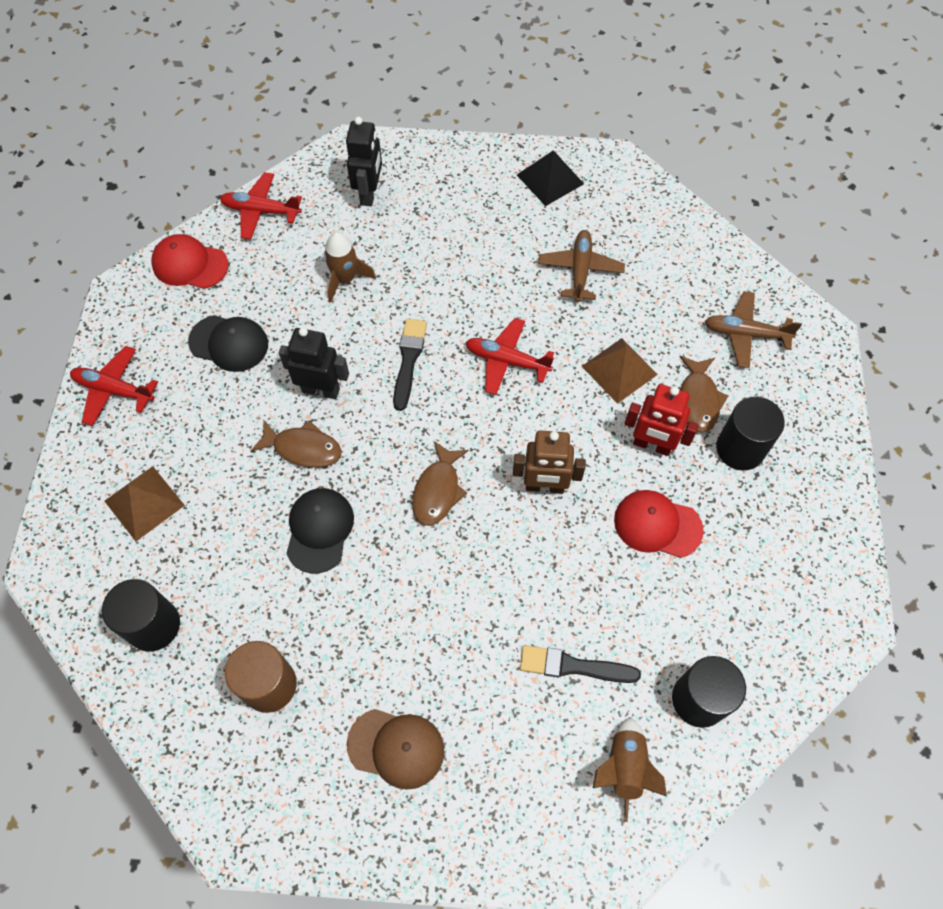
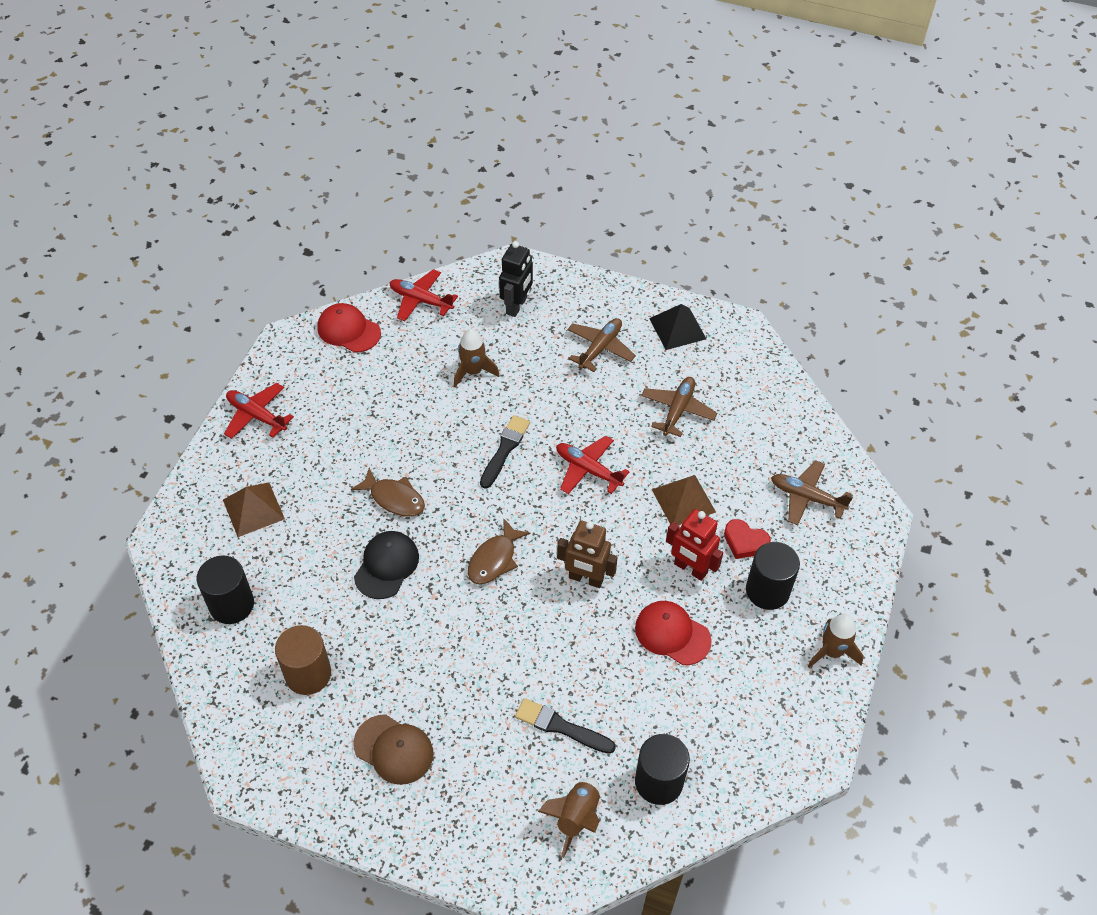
camera: 15 degrees right, 10 degrees down
(229, 343) = (360, 401): black cap -> none
(321, 390) = (424, 456): black robot -> none
(475, 220) = (600, 348): none -> brown plane
(698, 400) = (745, 542): brown fish -> red heart
(828, 499) = (832, 651): none -> brown rocket

